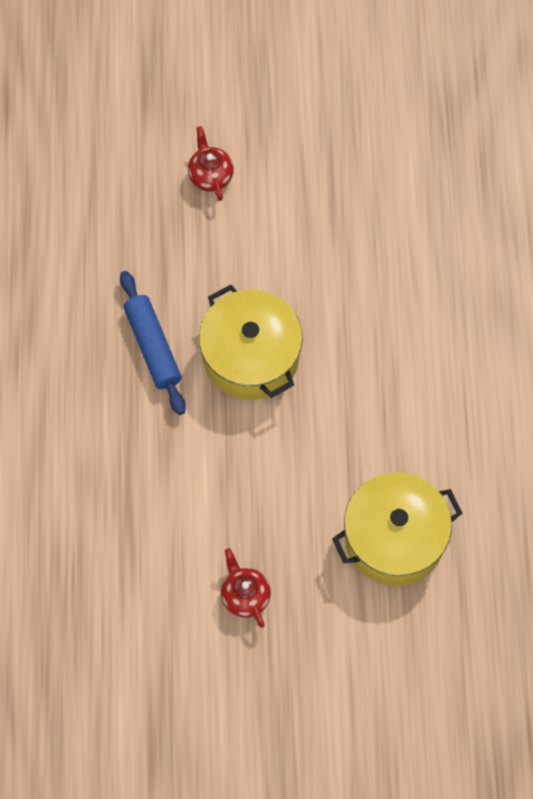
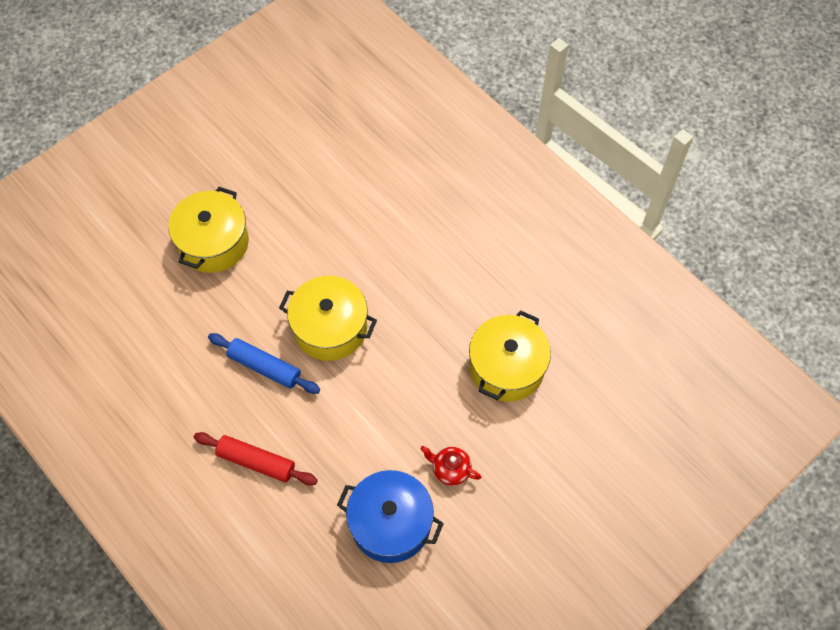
camera: 40 degrees left, 5 degrees down
(66, 436) = (256, 462): none -> red rolling pin
(141, 600) = (390, 523): none -> blue pot
(210, 175) = (213, 243): red teapot -> yellow pot

